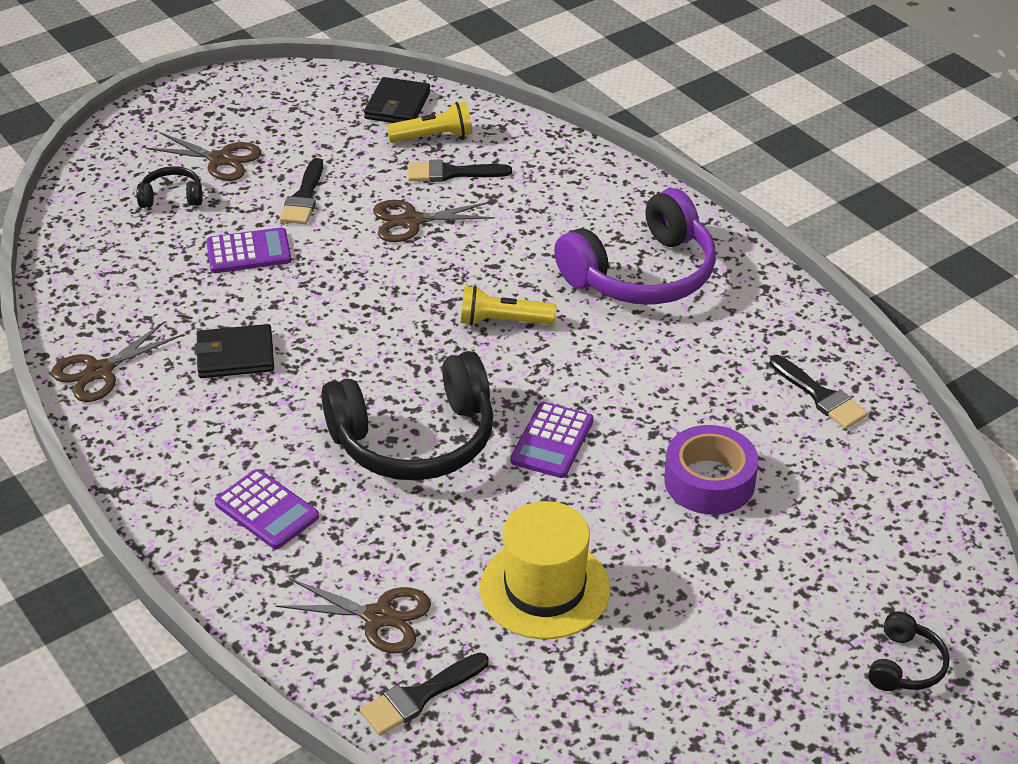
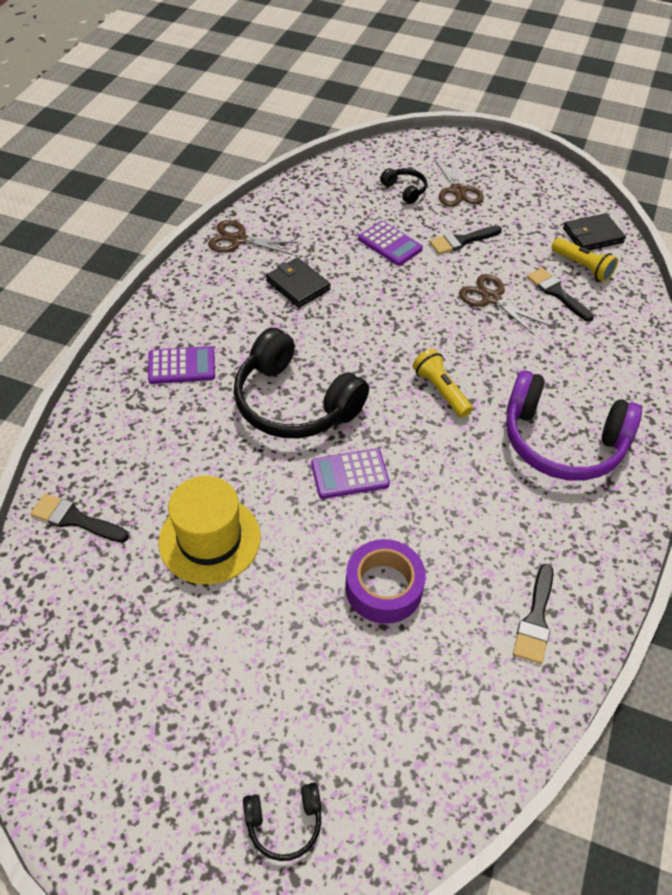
camera: 55 degrees right, 10 degrees up
(266, 510) = (181, 366): purple calculator -> purple calculator turned 105 degrees counterclockwise
(378, 617) = (129, 464): brown scissors -> none

